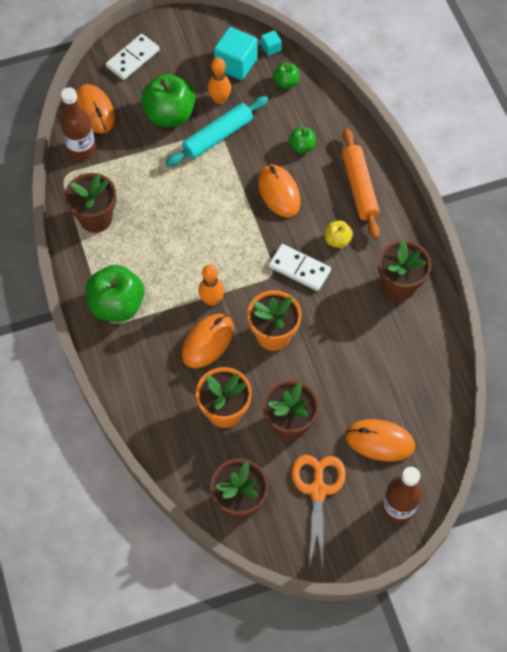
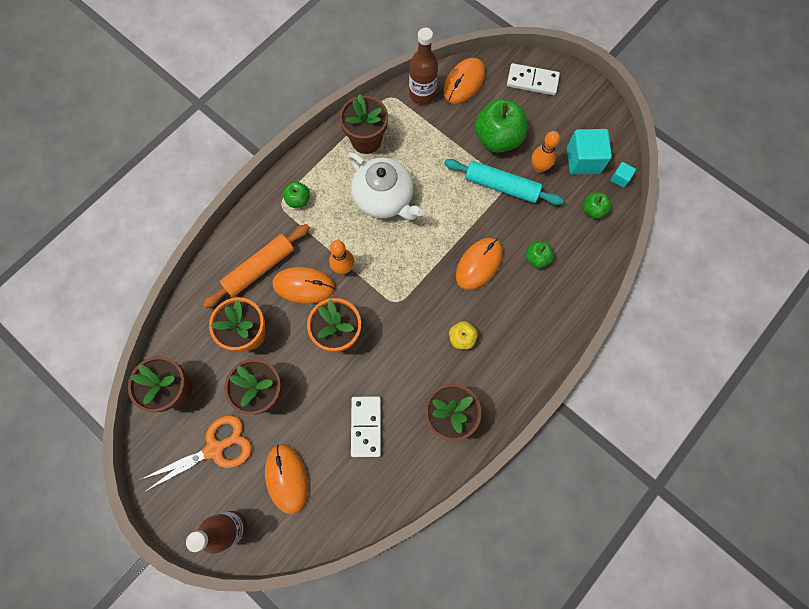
camera: 60 degrees right, 10 degrees up
(117, 305) = (298, 200): green apple -> green apple, size x0.50
(165, 233) = (384, 198): none -> white teapot
(299, 269) = (414, 321): white domino -> white domino (366, 426)
(359, 187) = (527, 329): orange rolling pin -> orange rolling pin (260, 268)

